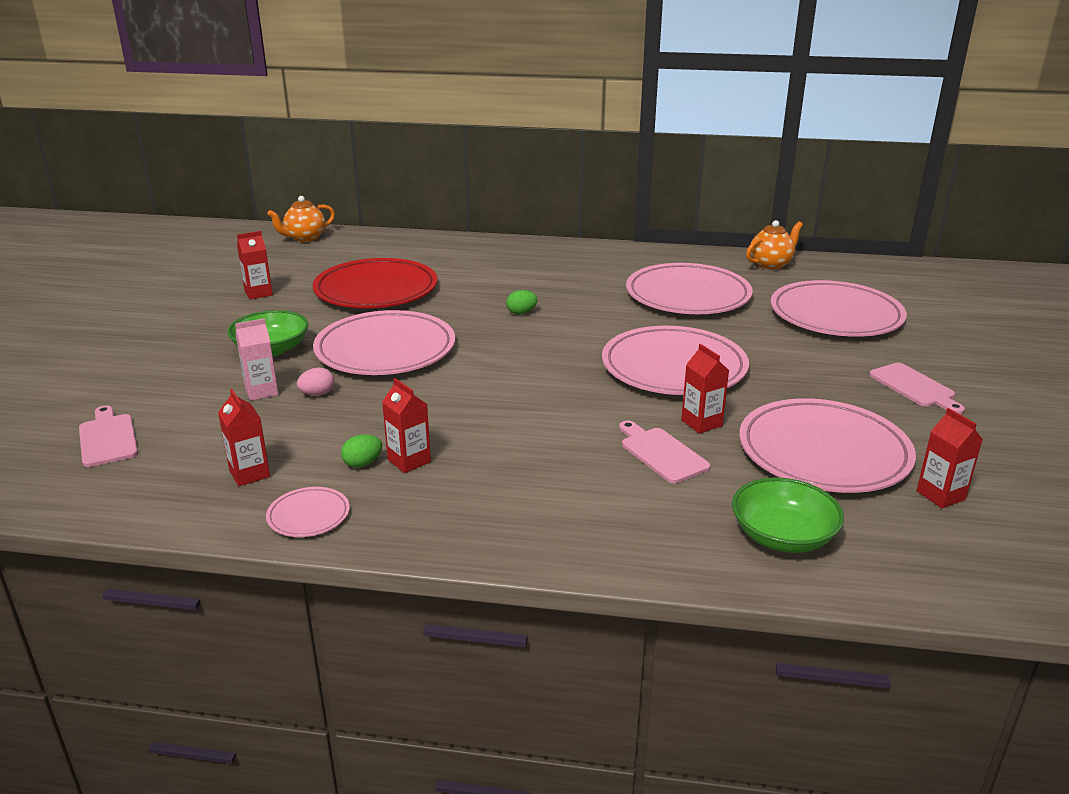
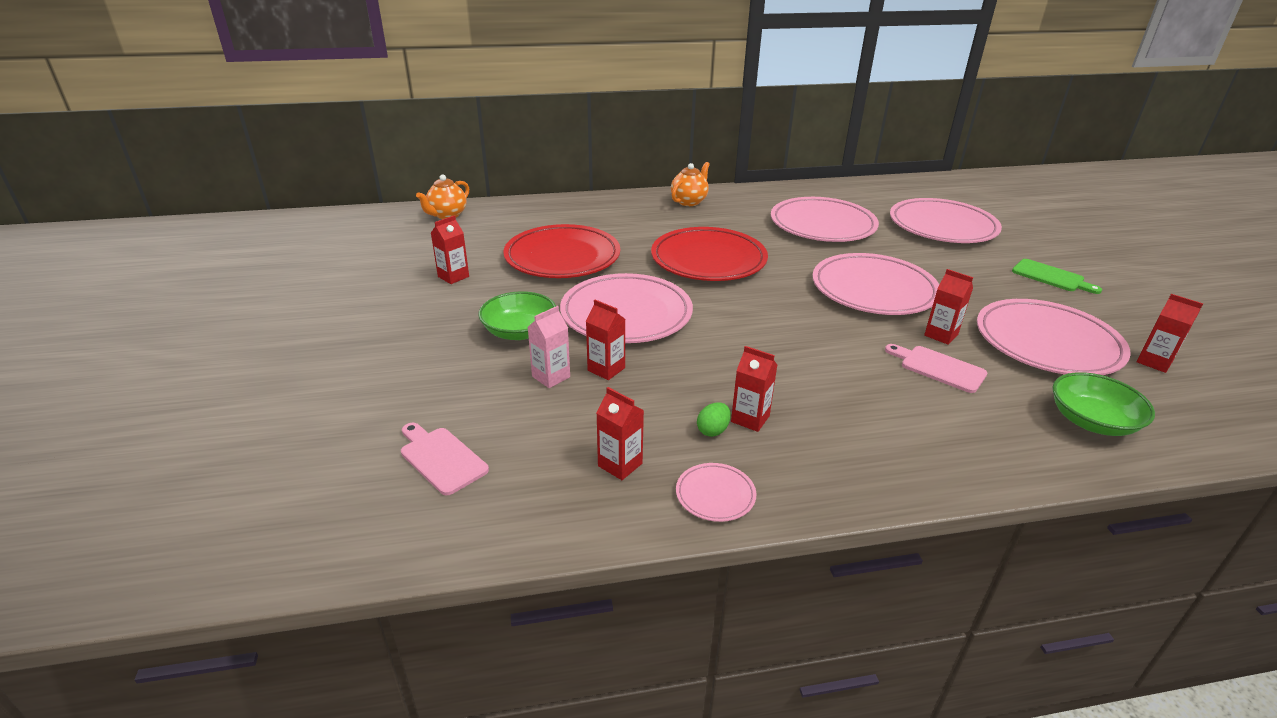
camera: 20 degrees left, 5 degrees up
(317, 394) = (606, 369): pink egg -> red carton
(521, 312) = (708, 260): green egg -> red plate
(771, 264) = (856, 190): orange teapot -> orange teapot (689, 201)
(914, 387) = (1051, 277): pink cutting board -> green cutting board

